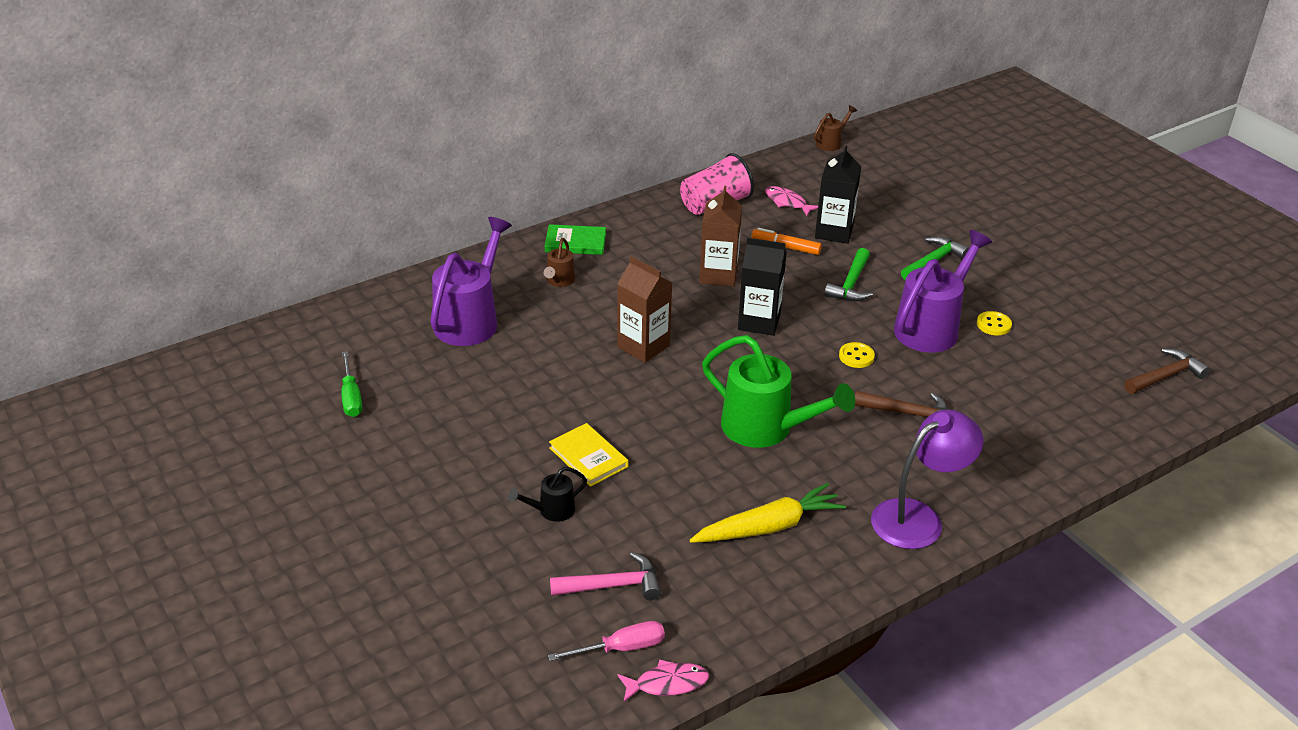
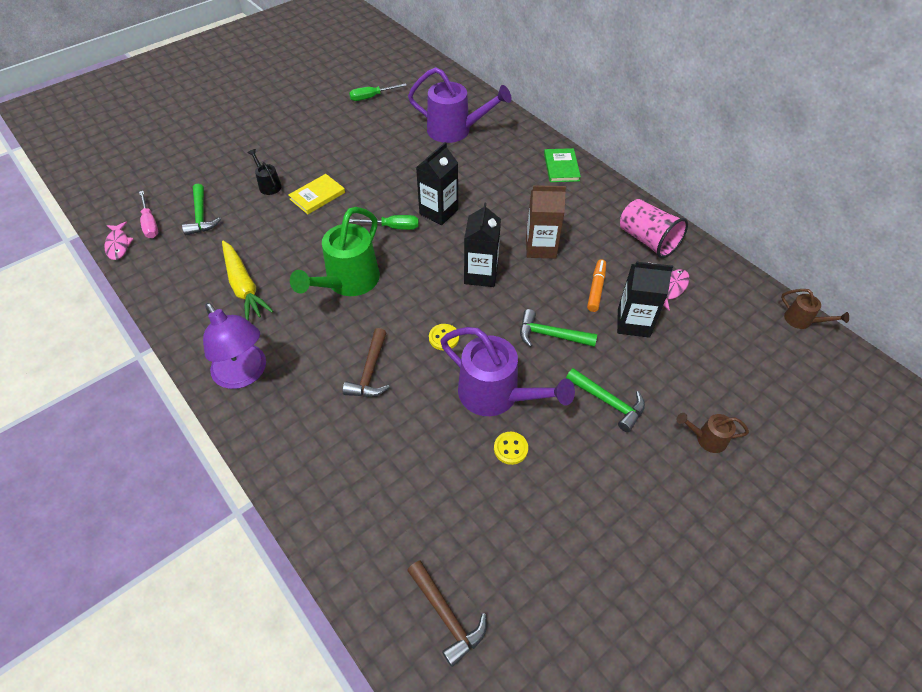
camera: 85 degrees right, 15 degrees up
(559, 281) = (509, 164): brown watering can -> brown watering can (706, 438)
(612, 585) = (201, 216): pink hammer -> green hammer
(643, 346) = (438, 212): brown carton -> black carton
(667, 387) = (392, 227): none -> green screwdriver

